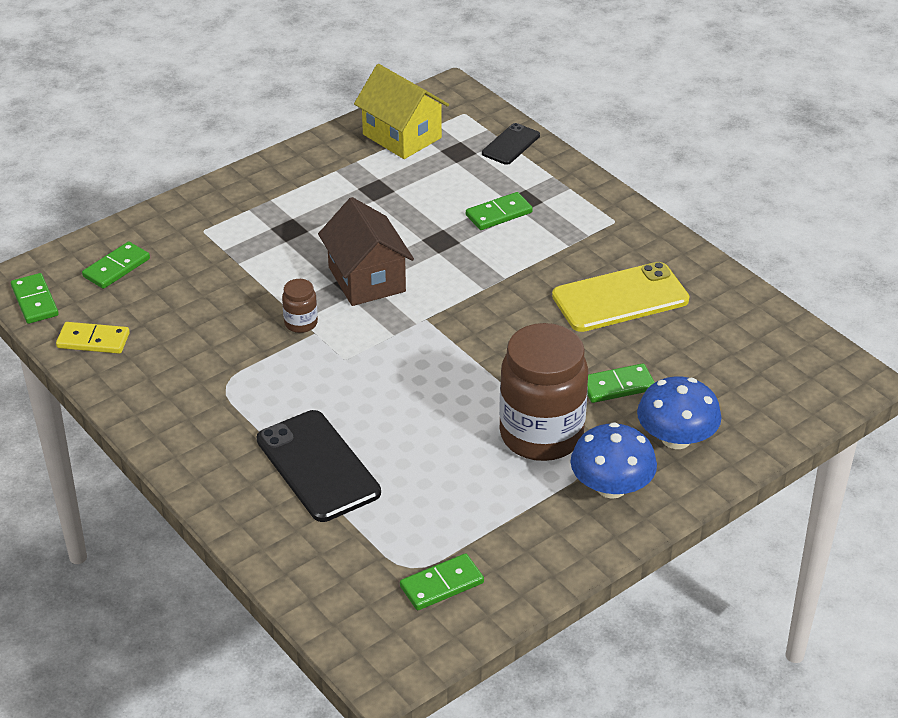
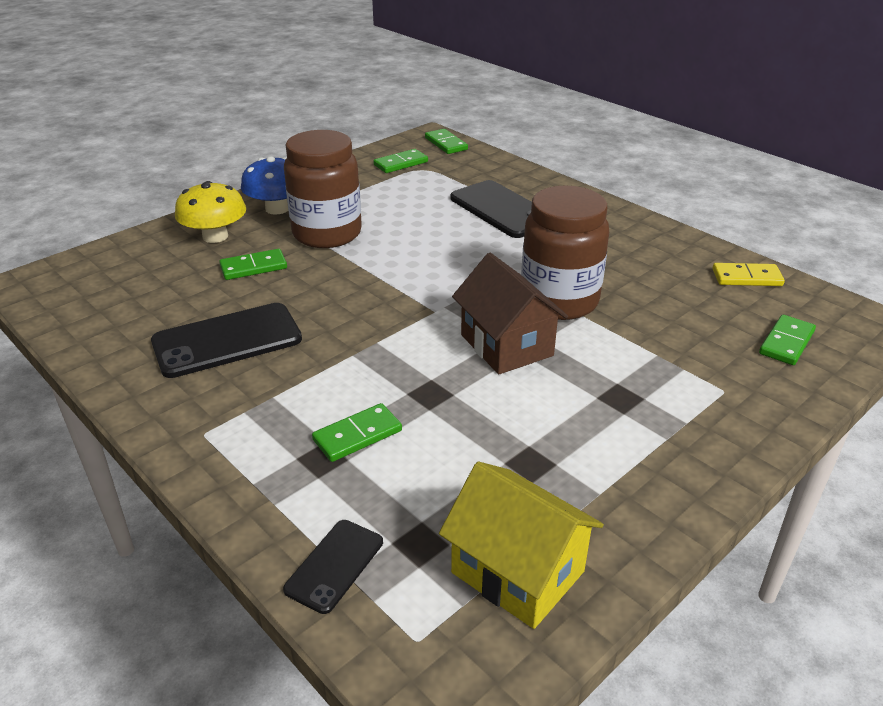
camera: 175 degrees right, 5 degrees down
(35, 301) = (837, 307): green domino -> green domino (446, 144)
(301, 323) = (559, 301): brown jar -> brown jar, size x2.35
(620, 298) = (227, 341): yellow phone -> black phone
(676, 438) = (215, 236): blue mushroom -> yellow mushroom

